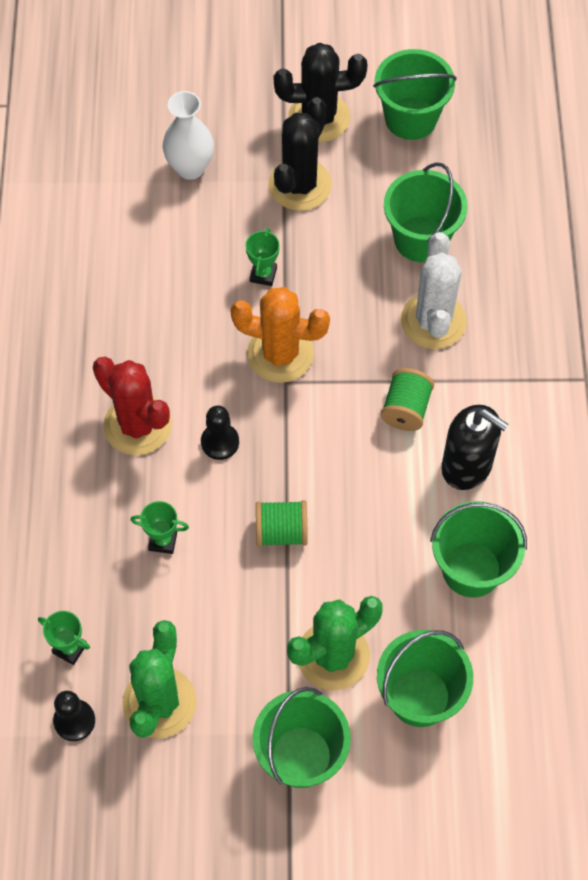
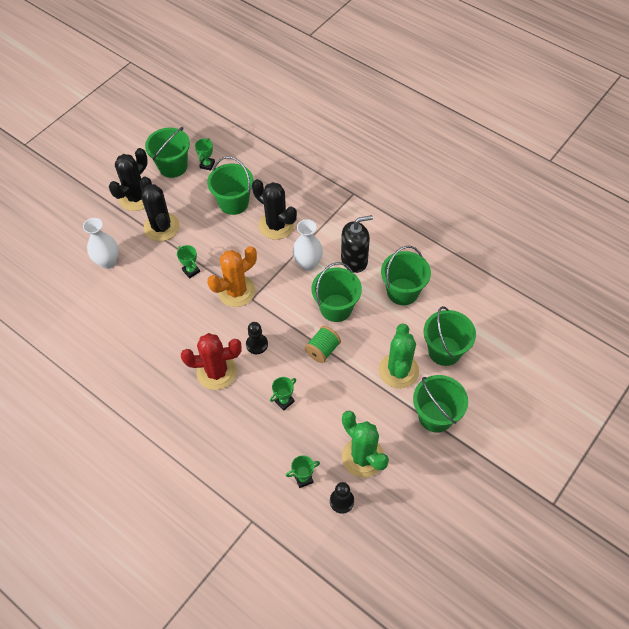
camera: 50 degrees left, 5 degrees down
(364, 499) = (336, 308): none -> green bucket
(406, 409) = (308, 263): green spool -> white vase
(433, 321) = (276, 225): white cactus -> black cactus
(454, 157) = (207, 165): none -> green trophy

